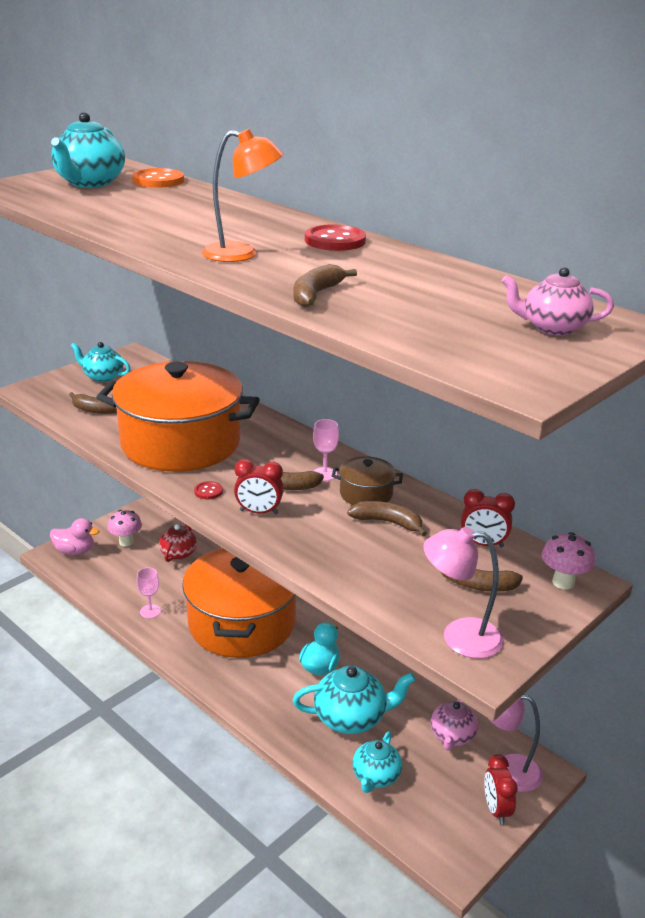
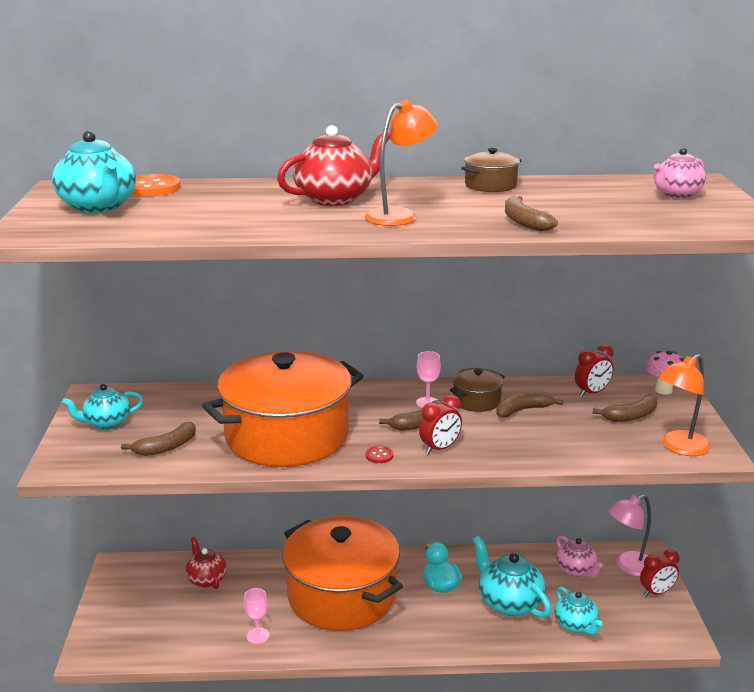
camera: 45 degrees left, 5 degrees down
(75, 551) = (107, 637): pink duck -> none
(126, 542) = (144, 600): pink mushroom -> none
(243, 226) = (335, 198): none -> red teapot
(335, 240) = (423, 188): red button -> none
(351, 718) = (509, 602): turquoise teapot -> turquoise teapot turned 75 degrees counterclockwise
(398, 257) = (490, 185): none -> brown pot
(459, 637) = (679, 447): pink lamp -> orange lamp
(496, 809) = (656, 592): red clock -> red clock turned 60 degrees counterclockwise

